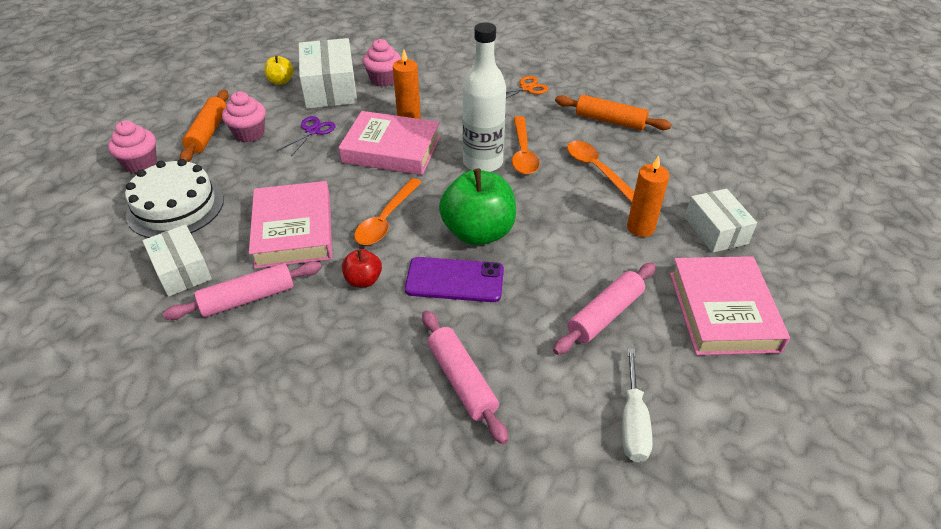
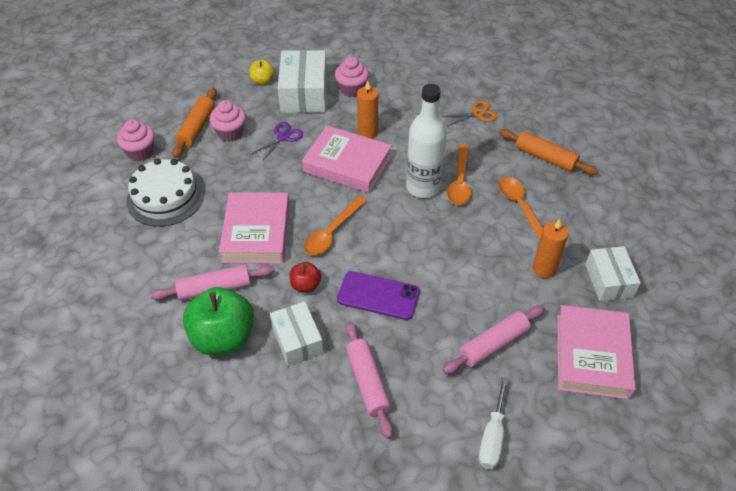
camera: 10 degrees right, 5 degrees up
(182, 270) = (166, 256): white box -> white box (297, 340)
(478, 232) = (406, 255): green apple -> green apple (223, 337)

